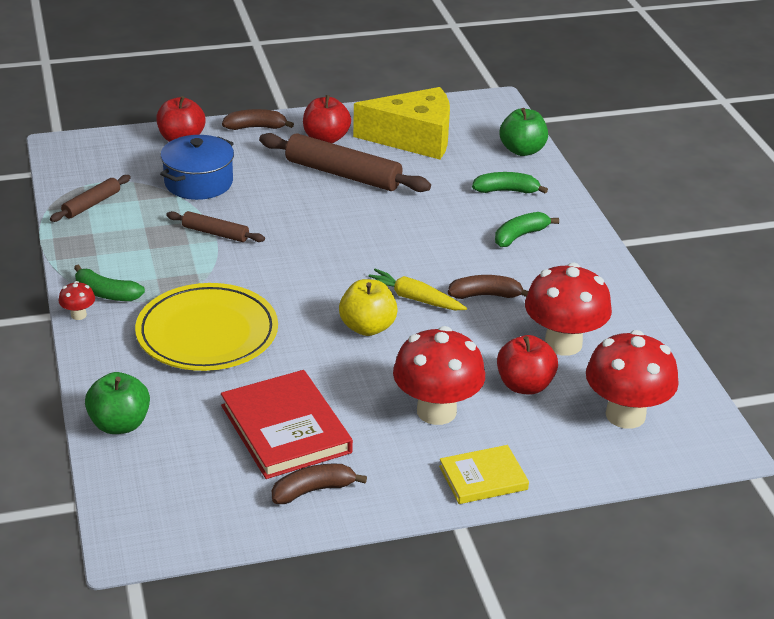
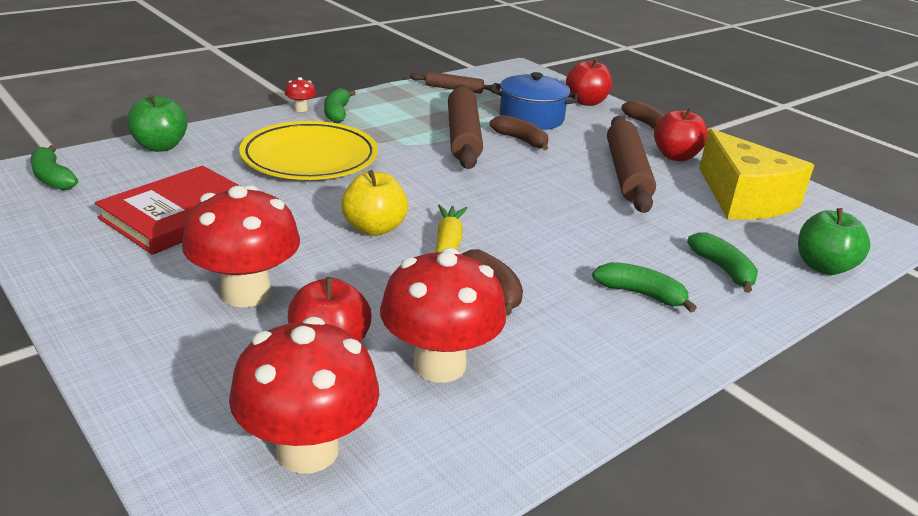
camera: 65 degrees right, 5 degrees down
(156, 504) = (53, 178): none -> green banana
(215, 233) = (463, 136): brown rolling pin -> brown rolling pin, size x1.88
(313, 490) = (84, 244): brown banana -> brown banana (521, 140)
(483, 478) = (128, 346): yellow book -> none

